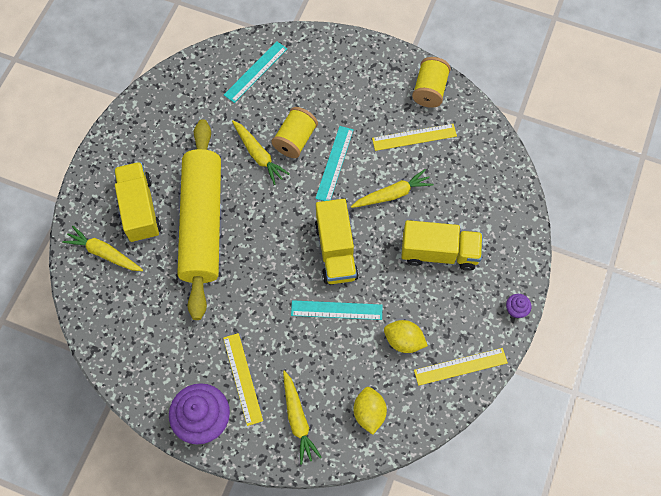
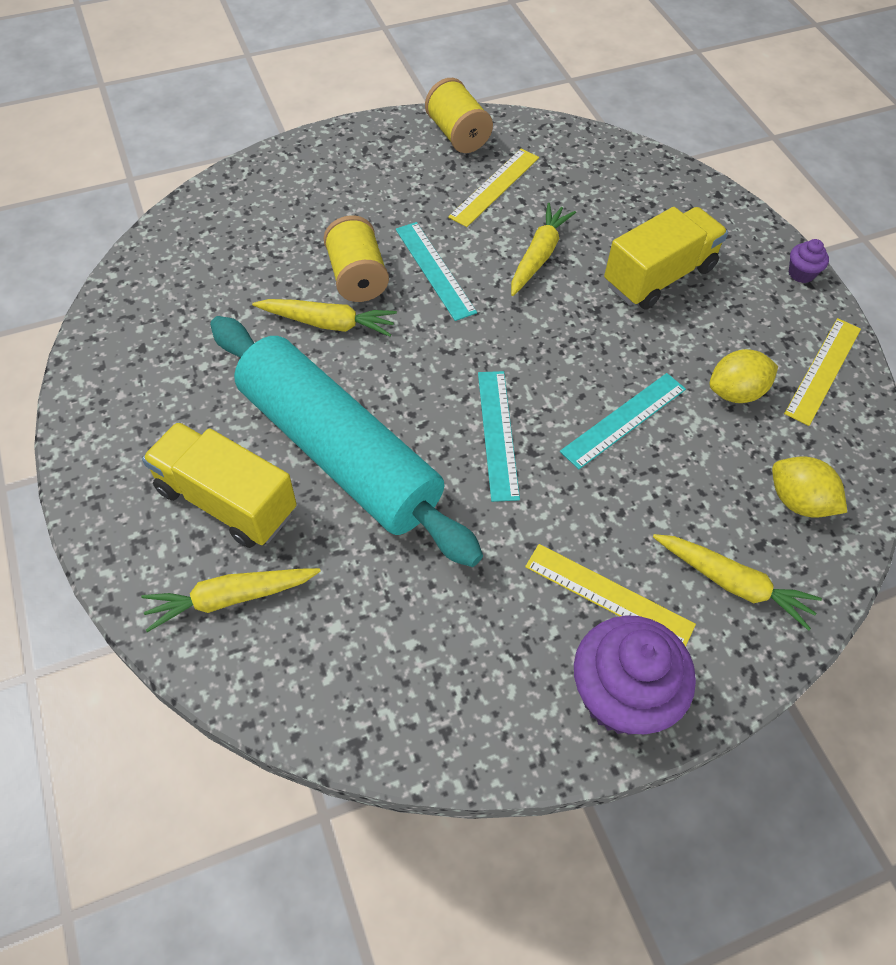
camera: 45 degrees left, 10 degrees down
(202, 223) = (339, 451): yellow rolling pin -> turquoise rolling pin
(256, 72) = (222, 239): turquoise ruler -> turquoise ruler (498, 434)
(336, 251) = (545, 358): yellow truck -> none

